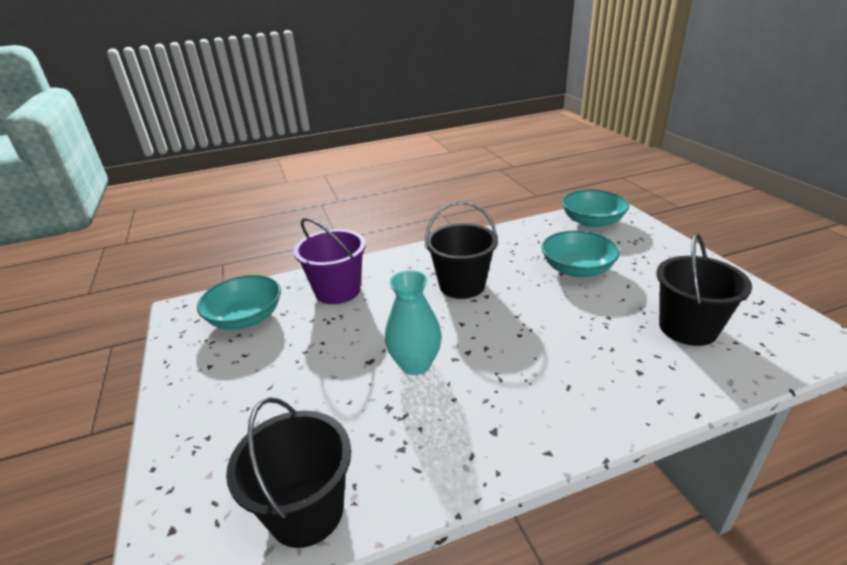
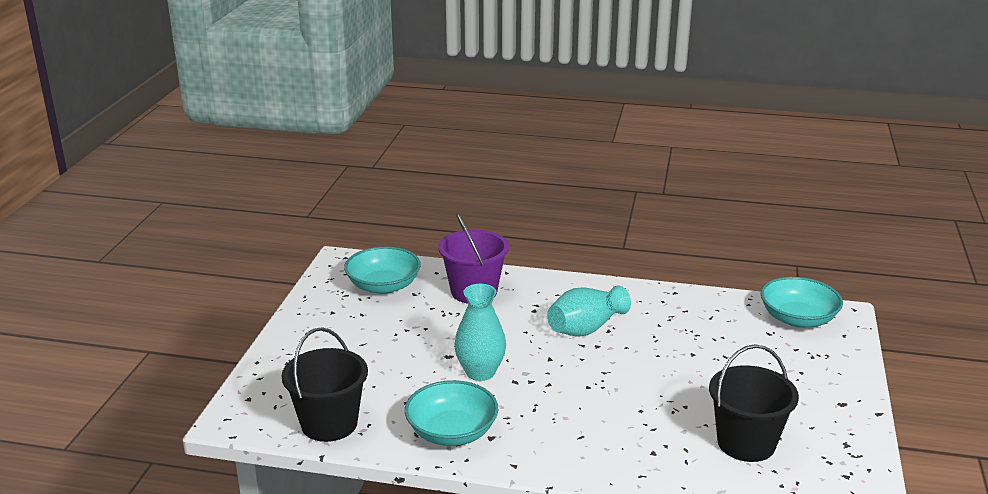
camera: 30 degrees right, 5 degrees down
(462, 285) = (586, 328): black bucket -> turquoise vase
(577, 269) = (713, 357): turquoise bowl -> turquoise bowl (452, 432)

